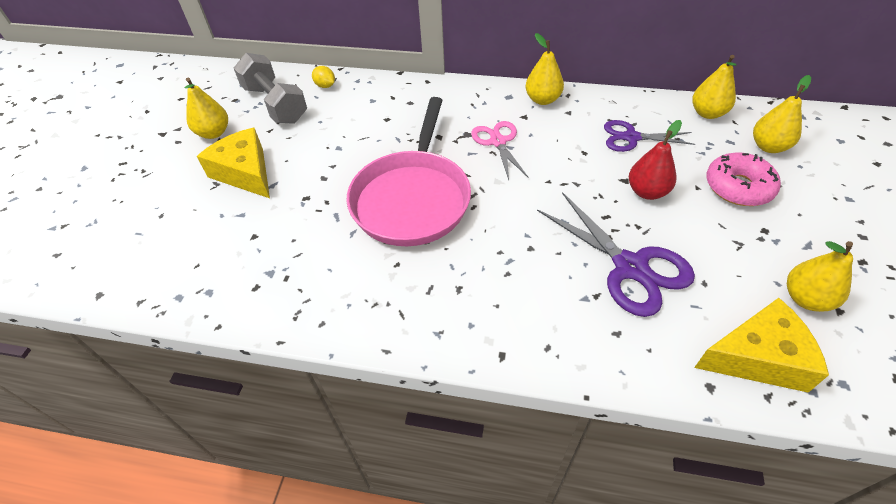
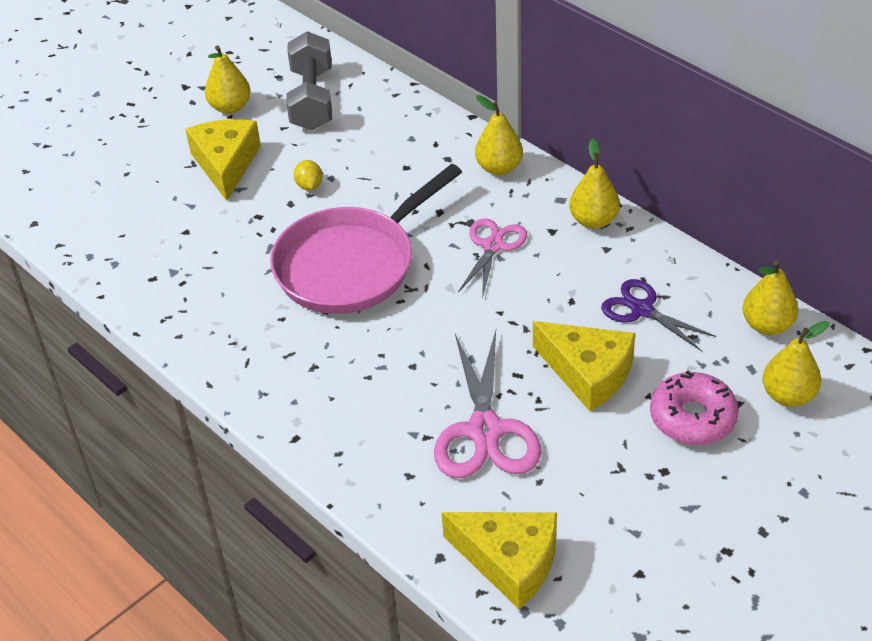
camera: 35 degrees right, 5 degrees down
(325, 86) = (379, 99): yellow lemon -> yellow lemon (309, 186)
(630, 267) = (485, 431): purple scissors -> pink scissors
(647, 192) = (588, 373): red pear -> yellow cheese
(806, 299) = (619, 546): yellow pear -> yellow pear (499, 168)

